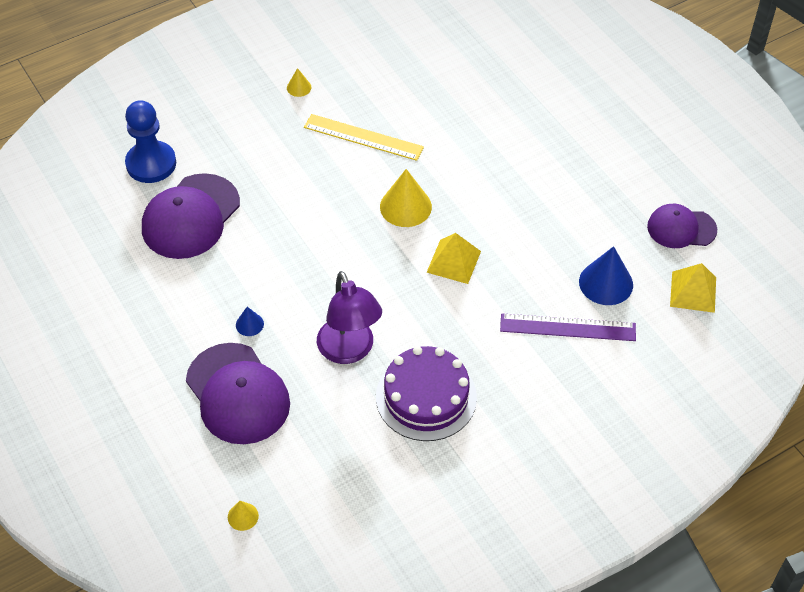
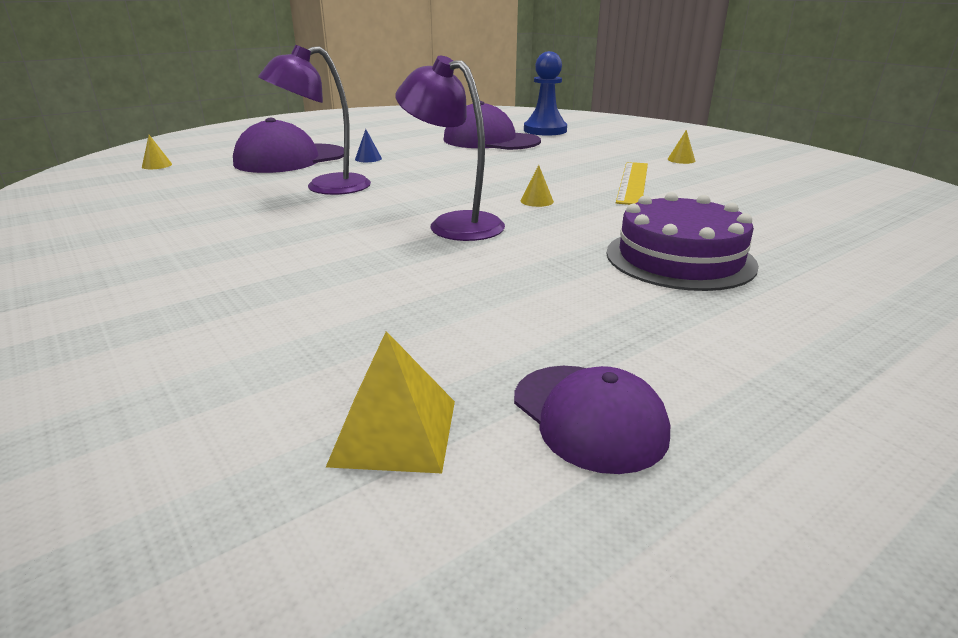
camera: 85 degrees right, 25 degrees down
(405, 206) = (537, 201): yellow cone -> yellow cone, size x0.51
(426, 397) = (245, 217): purple cake -> purple cake (680, 258)
(454, 261) = (454, 224): yellow pyramid -> purple lamp
(567, 327) = (326, 294): purple ruler -> none
(606, 283) = (419, 325): blue cone -> none
(681, 228) = (589, 416): purple cap -> purple cap turned 150 degrees clockwise

